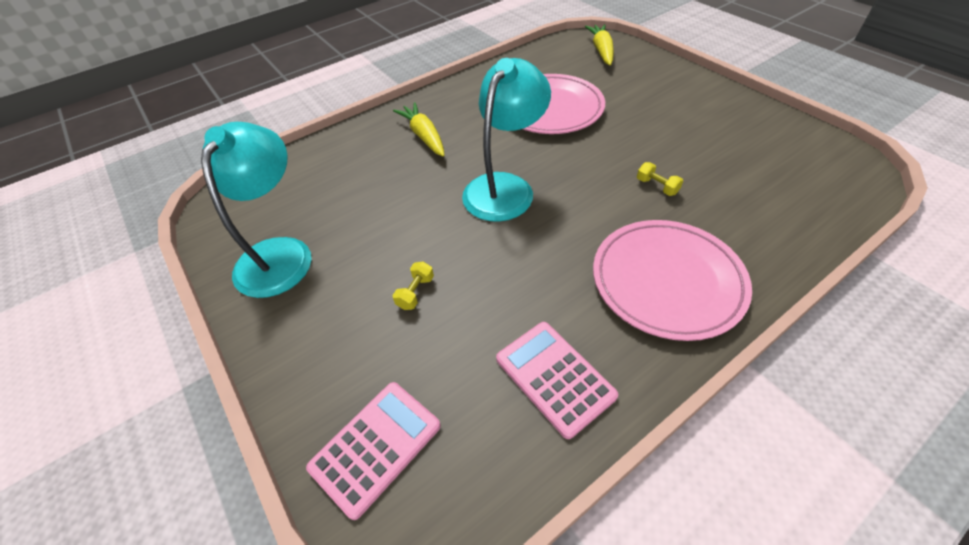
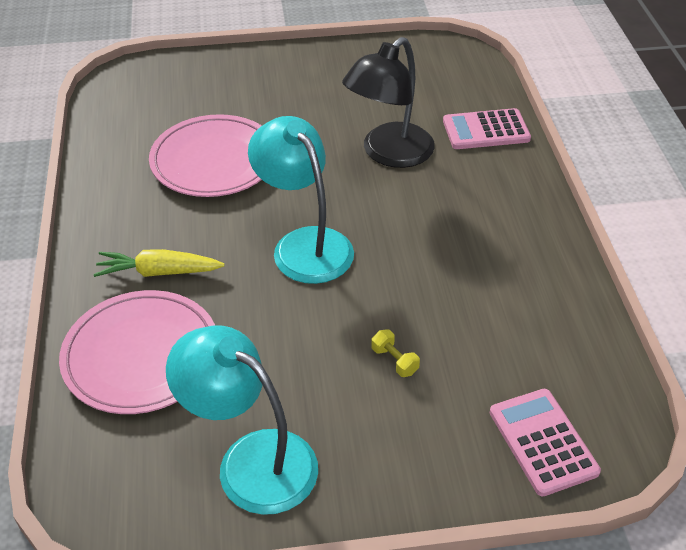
camera: 65 degrees left, 5 degrees down
(554, 377) = (541, 307): pink calculator -> pink calculator (486, 130)
(601, 51) = (154, 81): yellow carrot -> none
(657, 186) = (389, 154): yellow dumbbell -> black lamp
(667, 281) = (493, 203): pink plate -> pink plate (141, 356)

